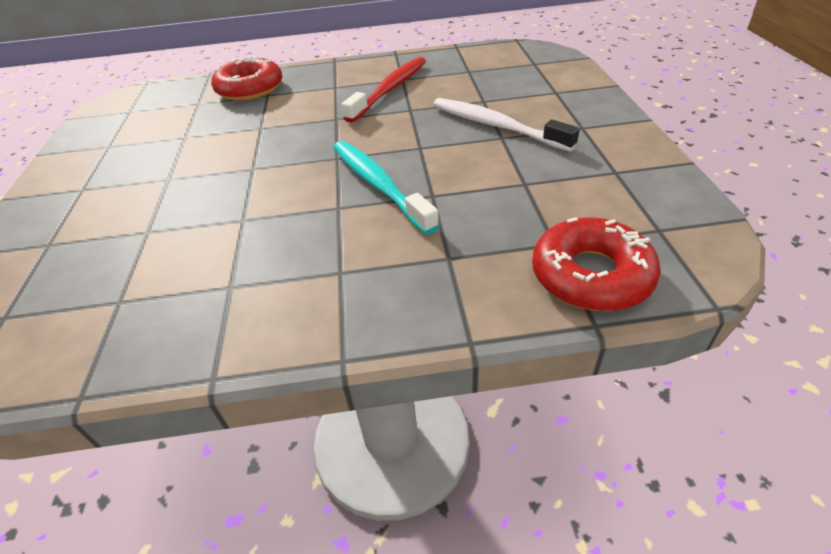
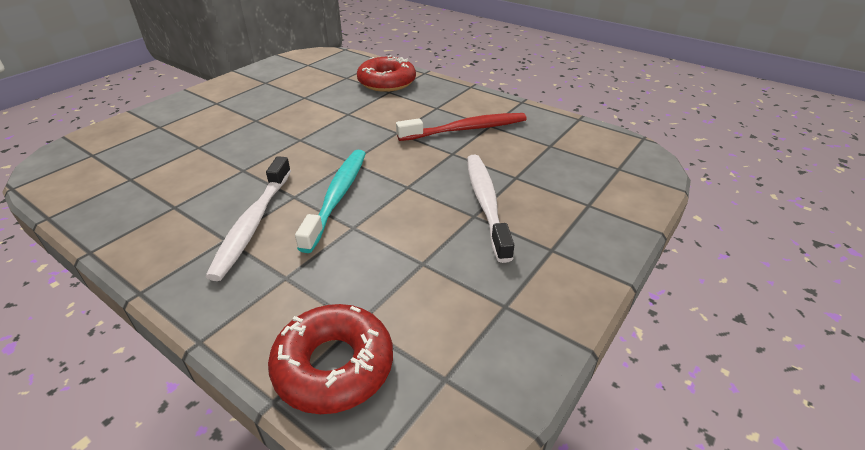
camera: 40 degrees right, 5 degrees down
(344, 246) = (253, 223): none -> white toothbrush

